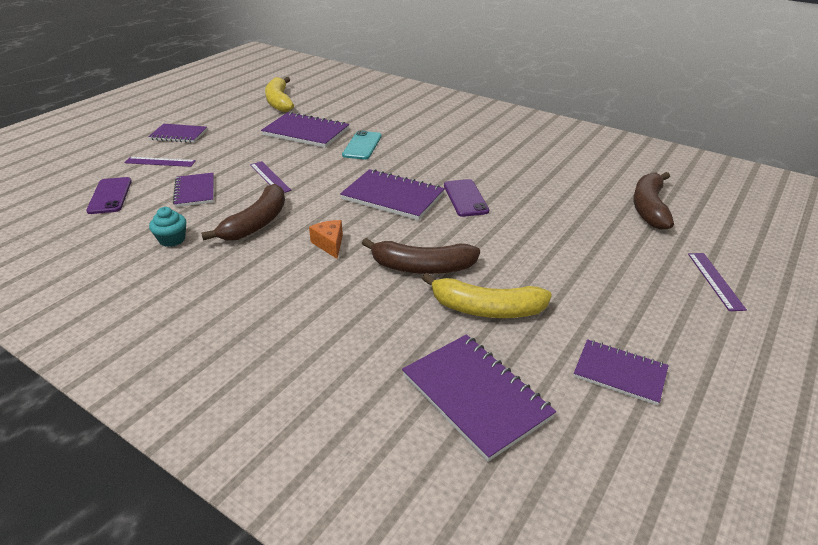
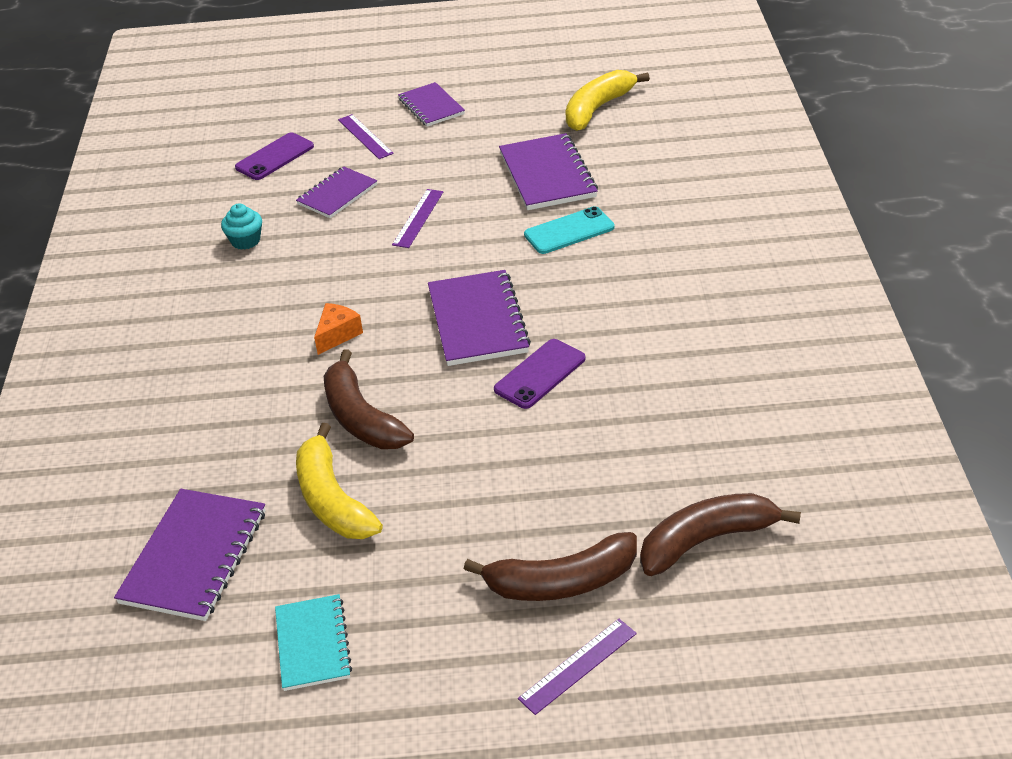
camera: 55 degrees right, 5 degrees up
(256, 223) = (324, 268): brown banana -> brown banana (561, 582)
(620, 373) = (313, 644): purple notebook -> turquoise notebook

